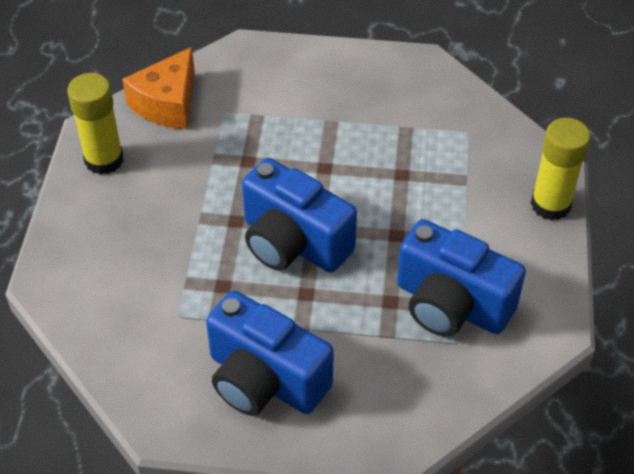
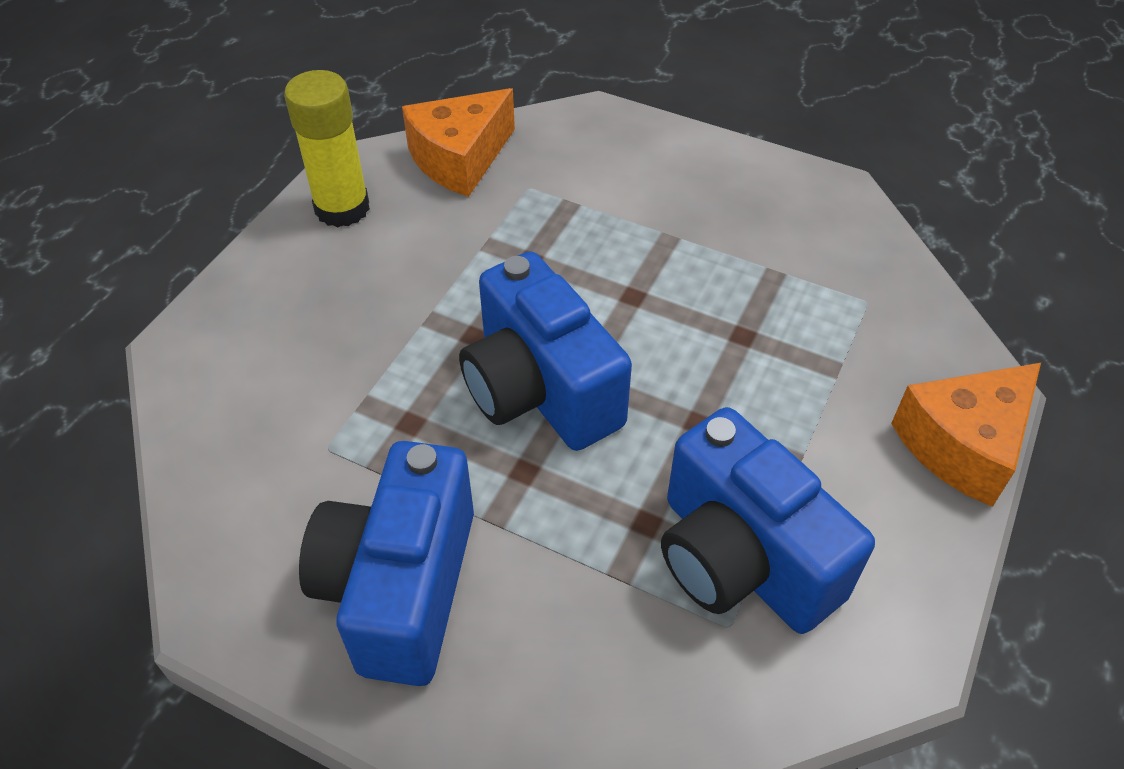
camera: 20 degrees right, 0 degrees up
(264, 380) = (400, 587): blue camera -> blue camera turned 45 degrees clockwise
(550, 205) = (963, 445): yellow glue stick -> orange cheese

